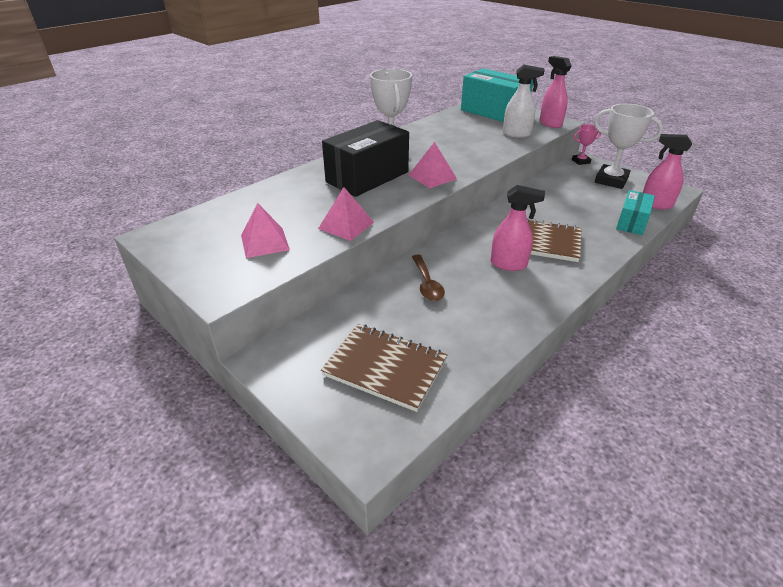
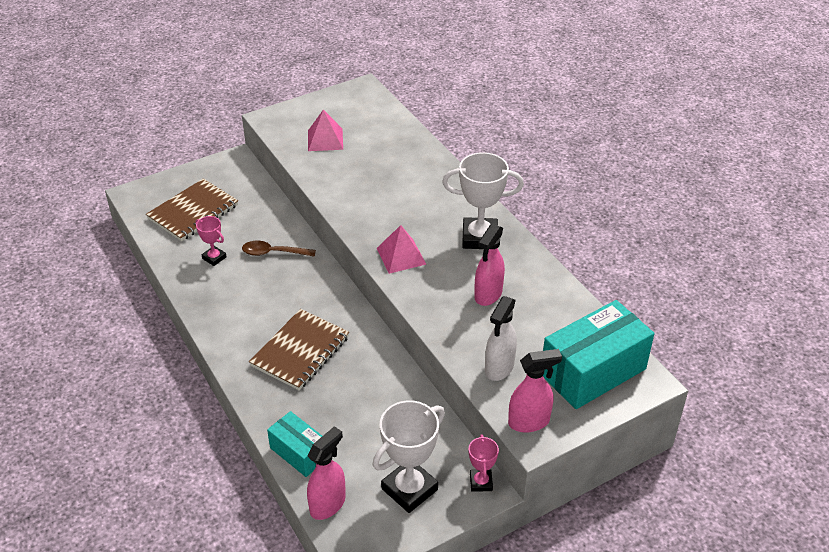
camera: 105 degrees right, 5 degrees up
(346, 225) = (330, 183): pink pyramid -> none
(367, 177) = (419, 210): black box -> none
(457, 324) = (214, 258): none -> pink trophy
(509, 264) = (274, 314): pink spray bottle -> pink spray bottle (488, 295)

